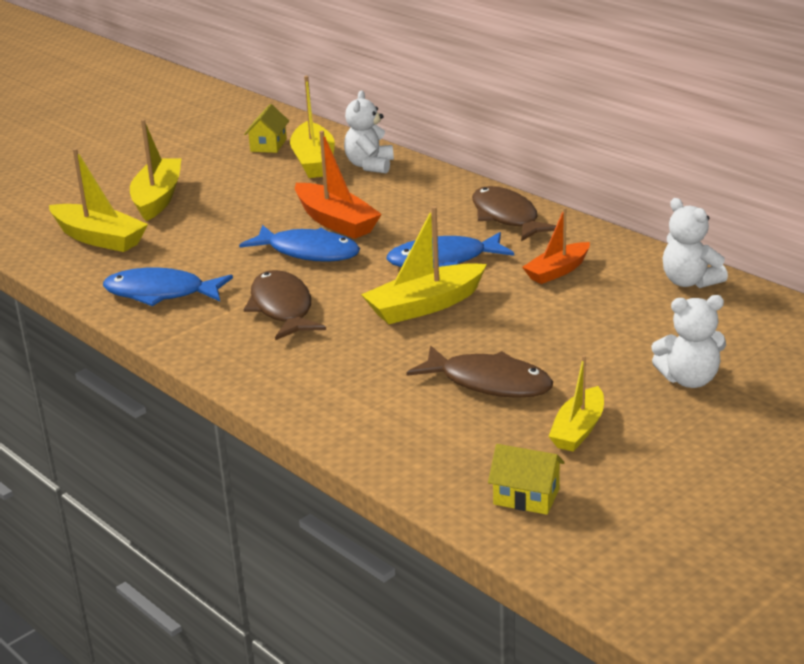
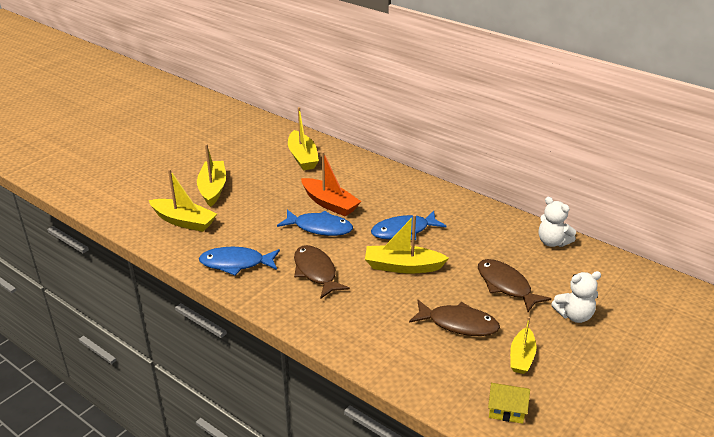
camera: 10 degrees left, 5 degrees up
(268, 145) = (271, 145): yellow house -> none
(370, 166) = (338, 160): white teddy bear -> none
(424, 306) = (402, 266): yellow boat -> yellow boat turned 45 degrees clockwise
(507, 217) = (432, 197): brown fish -> brown fish (506, 285)
(557, 271) = (473, 237): orange boat -> none

